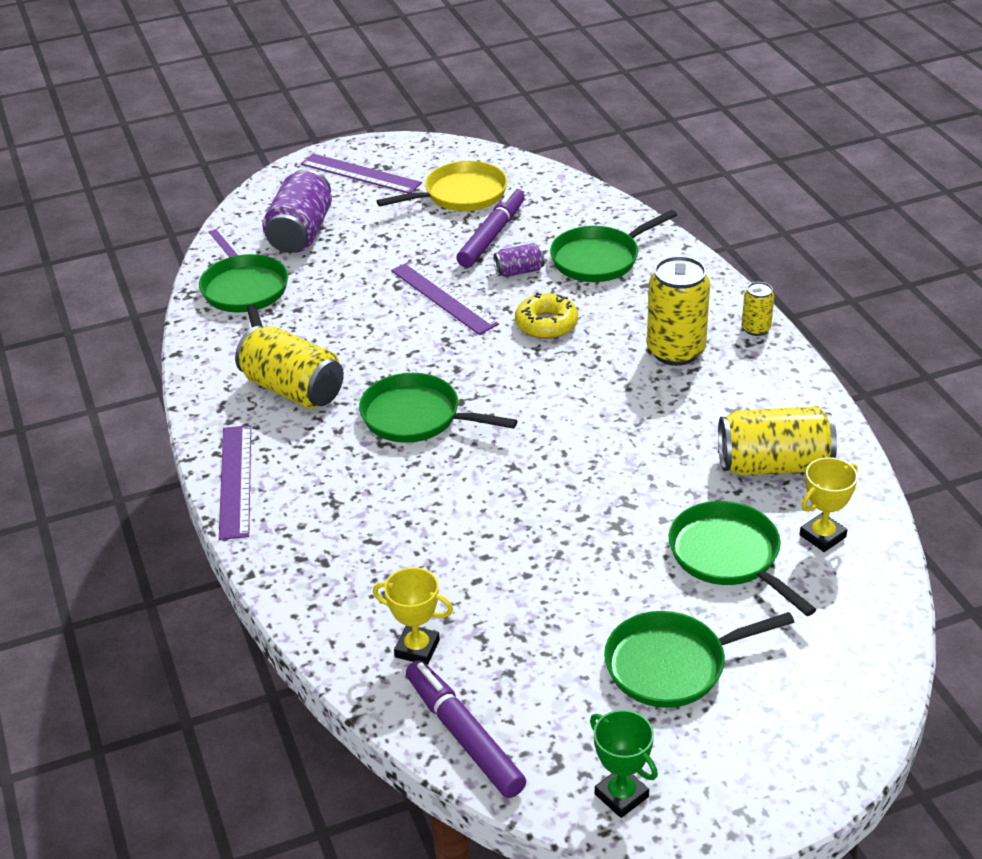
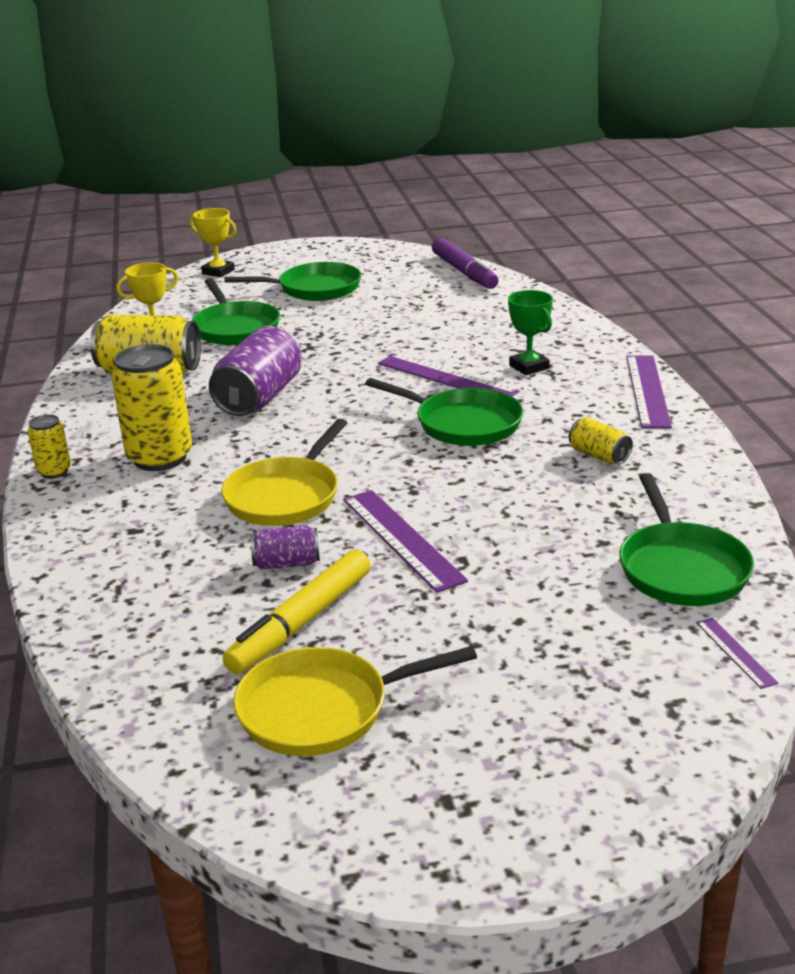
camera: 170 degrees left, 10 degrees down
(293, 389) = (599, 456): yellow can -> yellow can, size x0.51
(300, 233) = (611, 662): purple can -> purple can (259, 397)
(360, 174) = (501, 787): purple ruler -> purple ruler (446, 377)
(417, 649) = (488, 302): yellow trophy -> yellow trophy (218, 272)
(492, 236) = (301, 622): purple marker -> yellow marker
(546, 324) = (285, 496): yellow donut -> yellow pan
(599, 259) = (168, 570): green pan -> none
(621, 795) = (376, 253): green trophy -> green trophy (529, 367)

